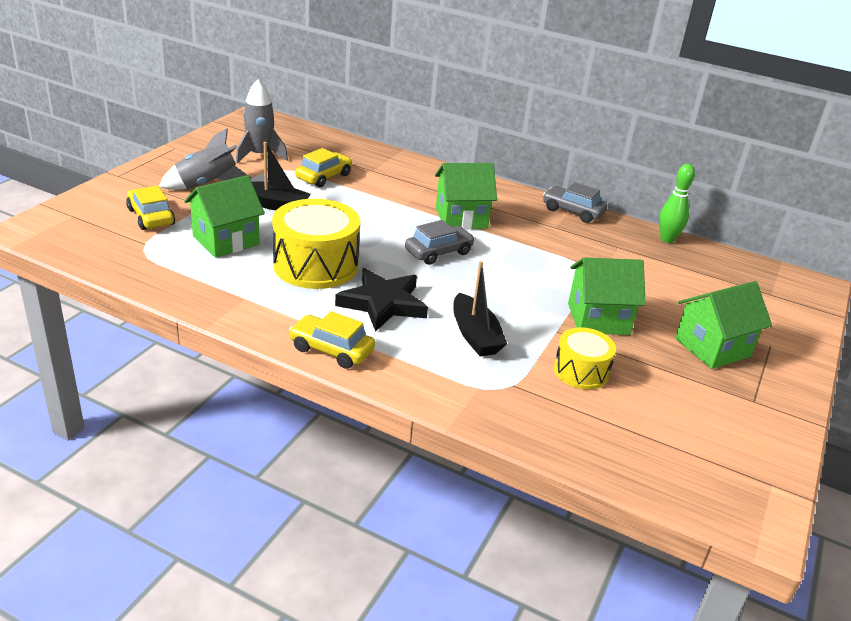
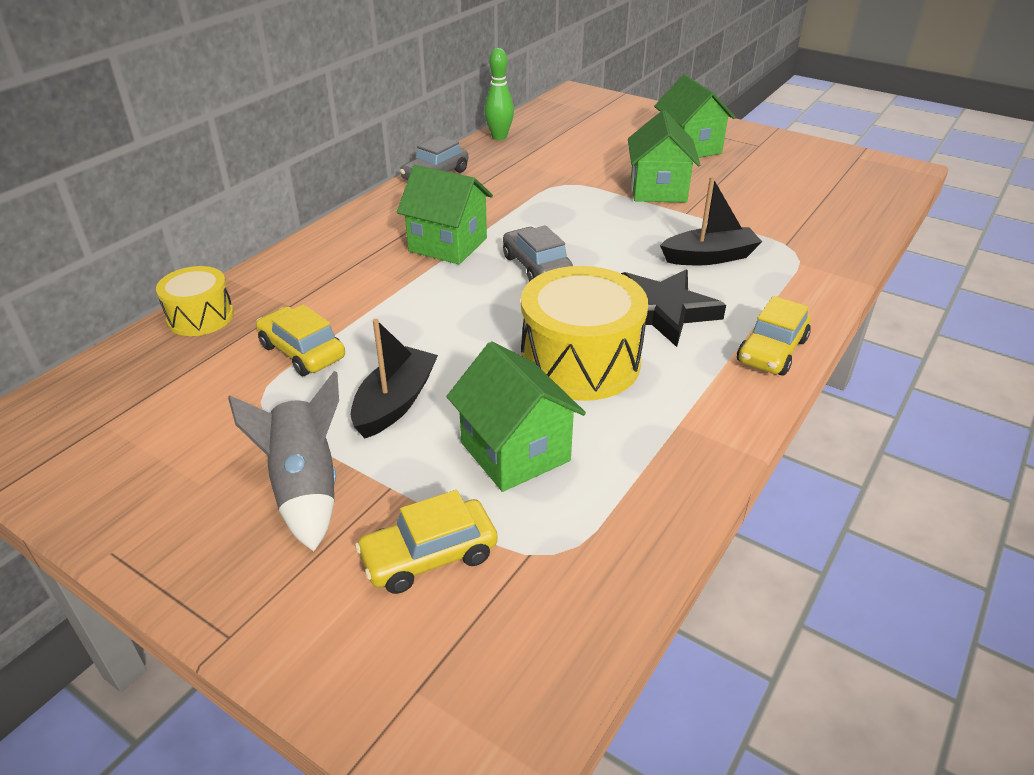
camera: 80 degrees left, 5 degrees up
(259, 155) = (193, 424): grey rocket -> none
(461, 218) = (448, 245): green house -> green house turned 60 degrees counterclockwise
(581, 371) = (749, 209): yellow drum -> yellow drum (200, 317)

